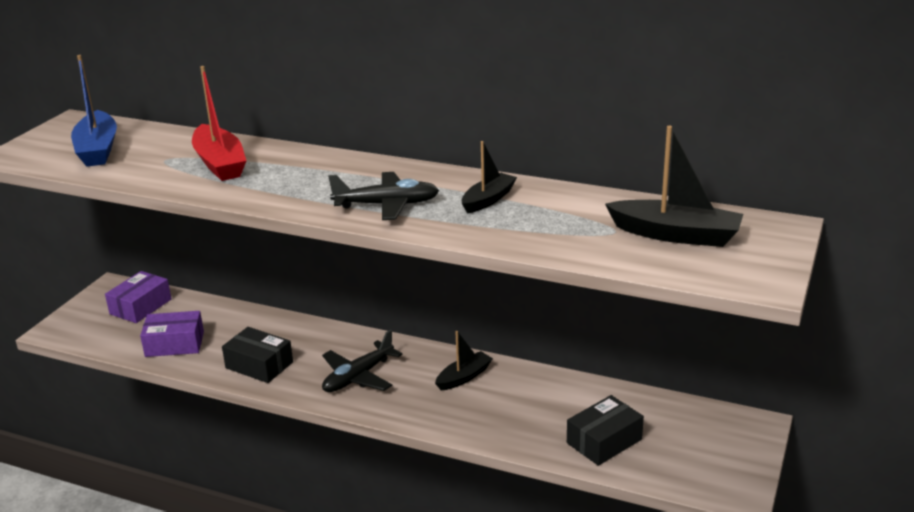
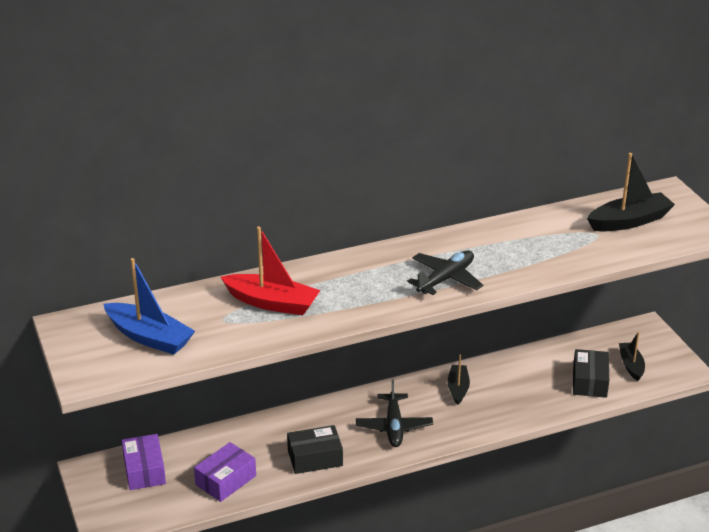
camera: 45 degrees left, 5 degrees up
(488, 200) = (496, 246): black boat -> black boat (631, 365)

